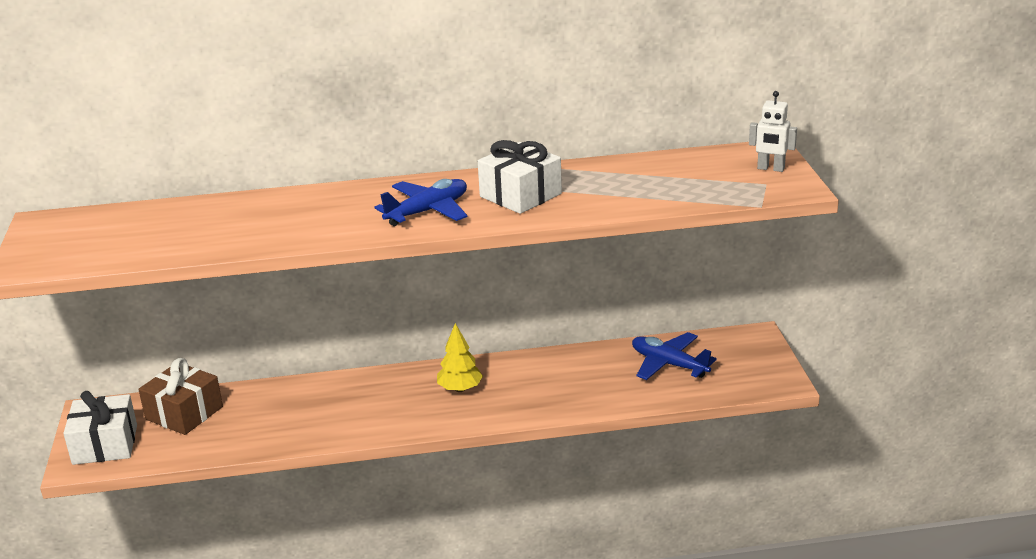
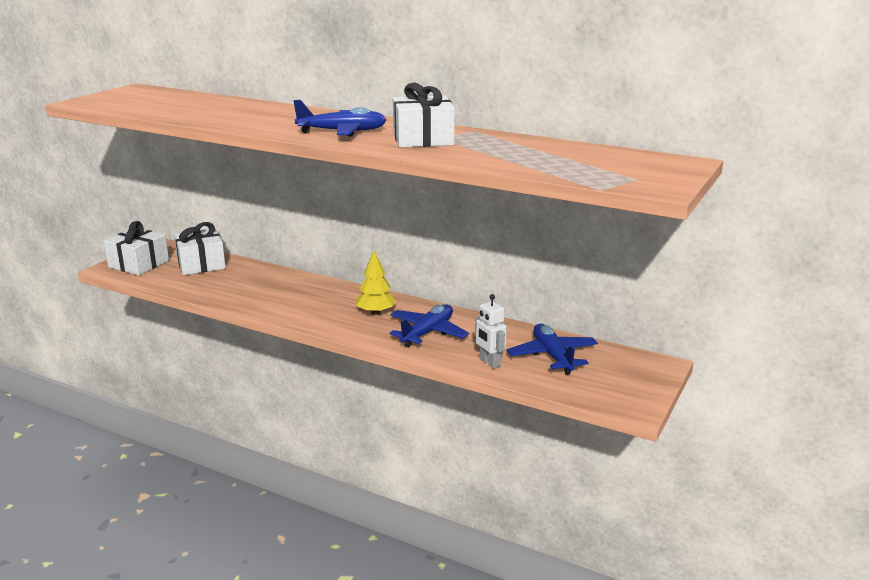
camera: 35 degrees right, 5 degrees down
(184, 413) = (201, 264): brown gift -> white gift
(537, 388) = (427, 333): none -> blue plane
(770, 169) = (662, 172): white robot -> white robot (489, 363)

